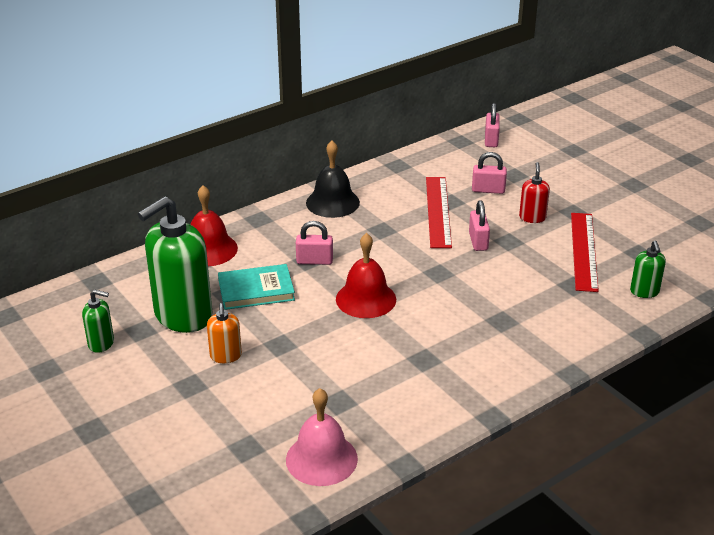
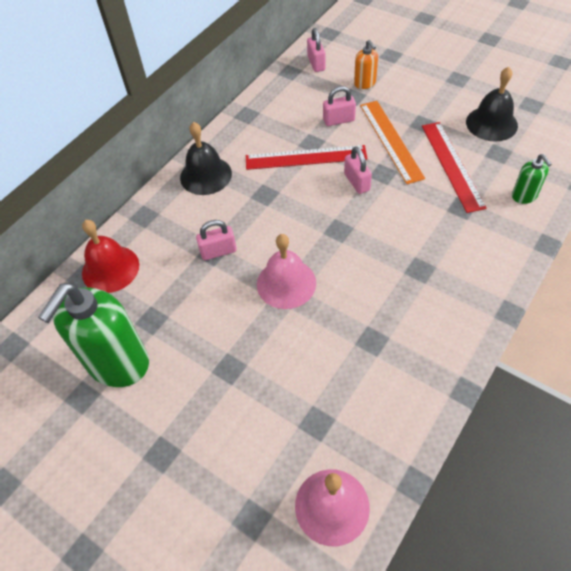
camera: 15 degrees left, 20 degrees up
(101, 343) = (47, 429): green soap dispenser -> none
(225, 356) = (182, 402): orange soap dispenser -> orange soap dispenser (365, 83)
(256, 290) = (177, 306): turquoise book -> none
(366, 299) = (286, 283): red bell -> pink bell
(438, 211) = (306, 158): red ruler -> red ruler turned 75 degrees counterclockwise
(532, 217) = (391, 140): red soap dispenser -> orange ruler
(647, 228) = (491, 123): none -> black bell

